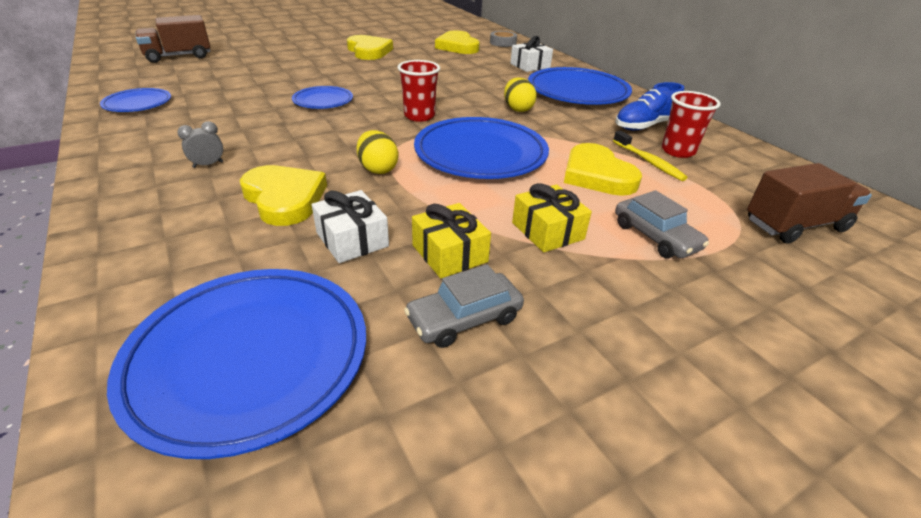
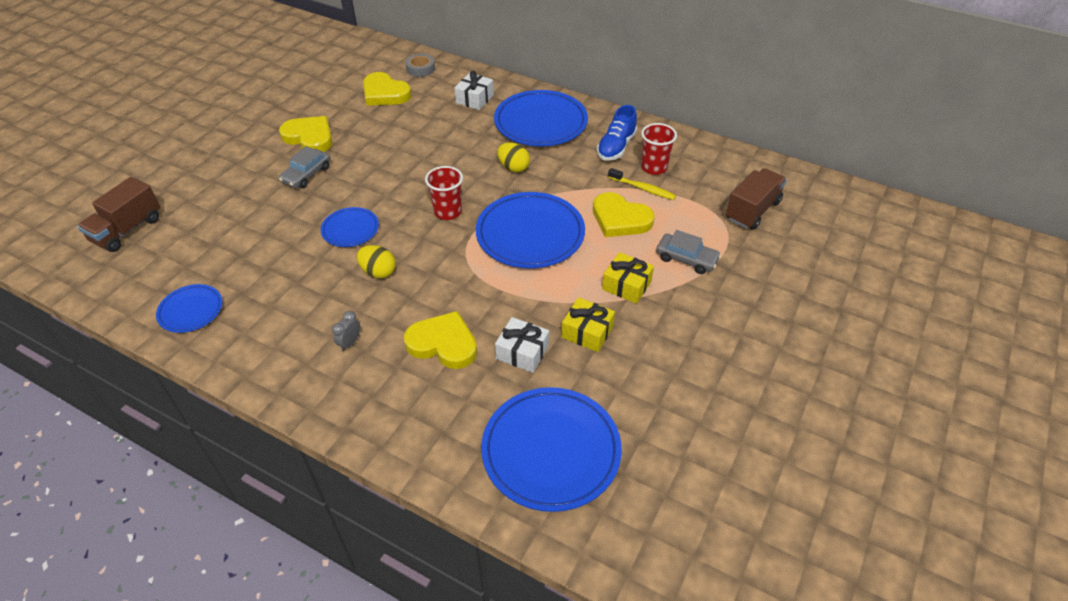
camera: 30 degrees left, 10 degrees up
(378, 169) = (475, 285): yellow egg -> yellow egg (378, 272)
(464, 318) = (631, 370): grey car -> grey car (306, 174)

